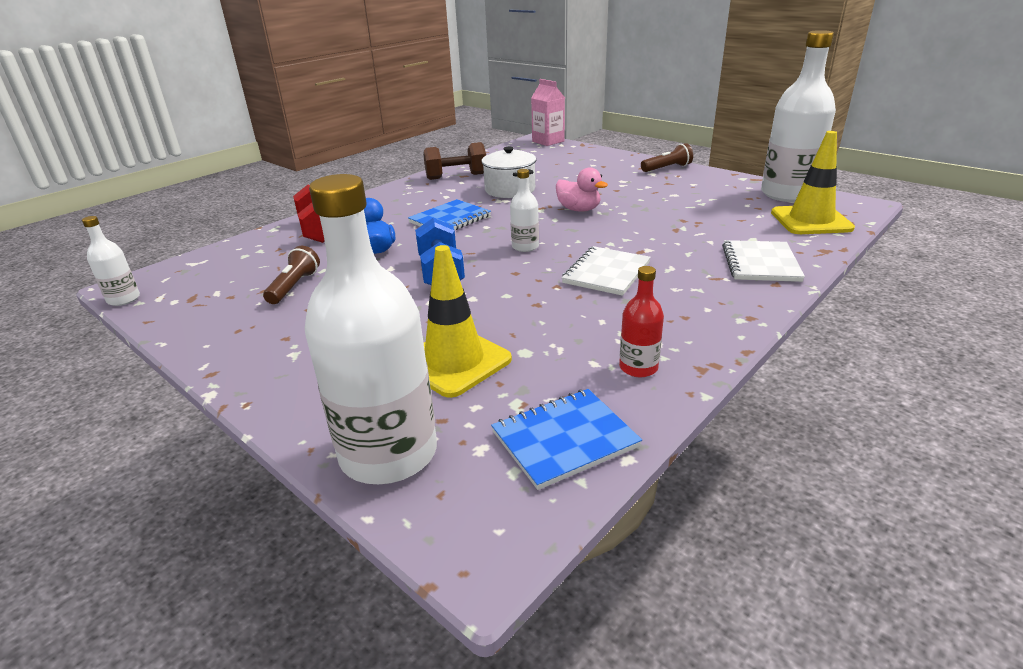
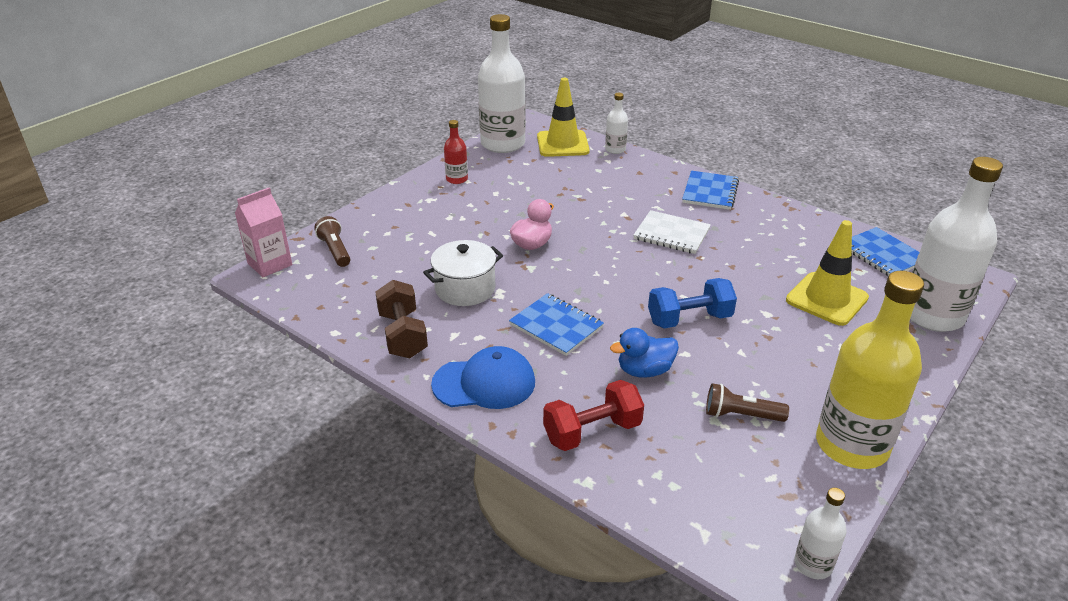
camera: 95 degrees left, 5 degrees up
(215, 336) = (851, 445): none -> yellow bottle
(392, 199) = (484, 383): none -> blue cap
(525, 247) = (625, 274): white bottle -> white bottle (615, 149)
(638, 367) = (800, 228): red bottle -> red bottle (457, 179)
(667, 168) = (416, 190): brown flashlight -> brown flashlight (335, 250)
(725, 304) = (710, 192): none -> blue notebook
(760, 263) = (643, 173): white notebook -> none

